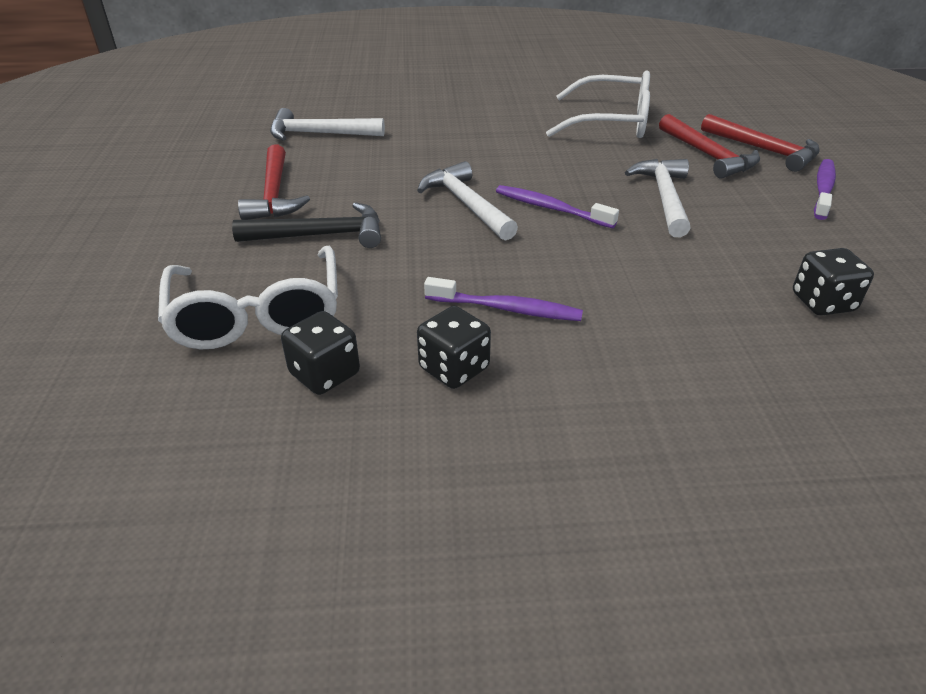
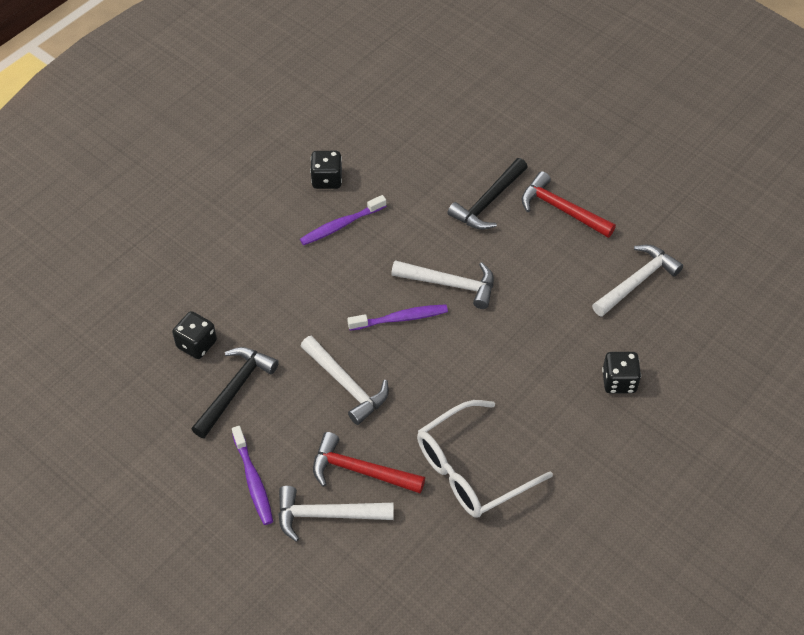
camera: 135 degrees right, 15 degrees up
(257, 315) = (440, 142): white glasses -> none
(325, 374) = (372, 141): black dice -> black dice (619, 381)
(763, 150) = (327, 515): red hammer -> white hammer
(797, 247) = (235, 389): none -> black hammer

